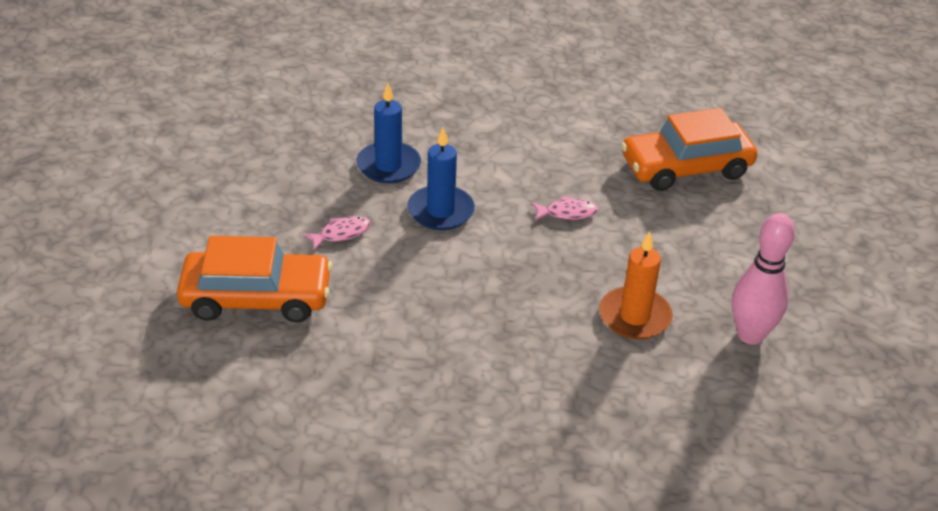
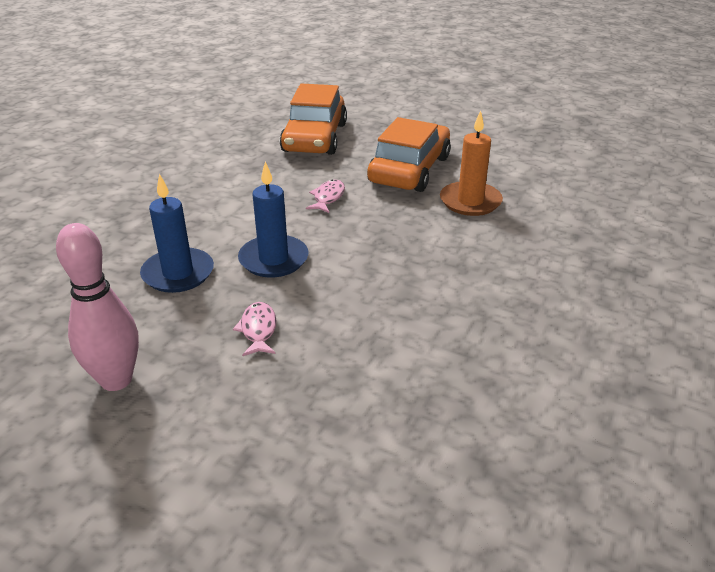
camera: 65 degrees left, 5 degrees down
(256, 297) = (320, 420): orange car -> orange car (409, 169)
(750, 335) = (511, 164): pink bowling pin -> pink bowling pin (116, 380)

